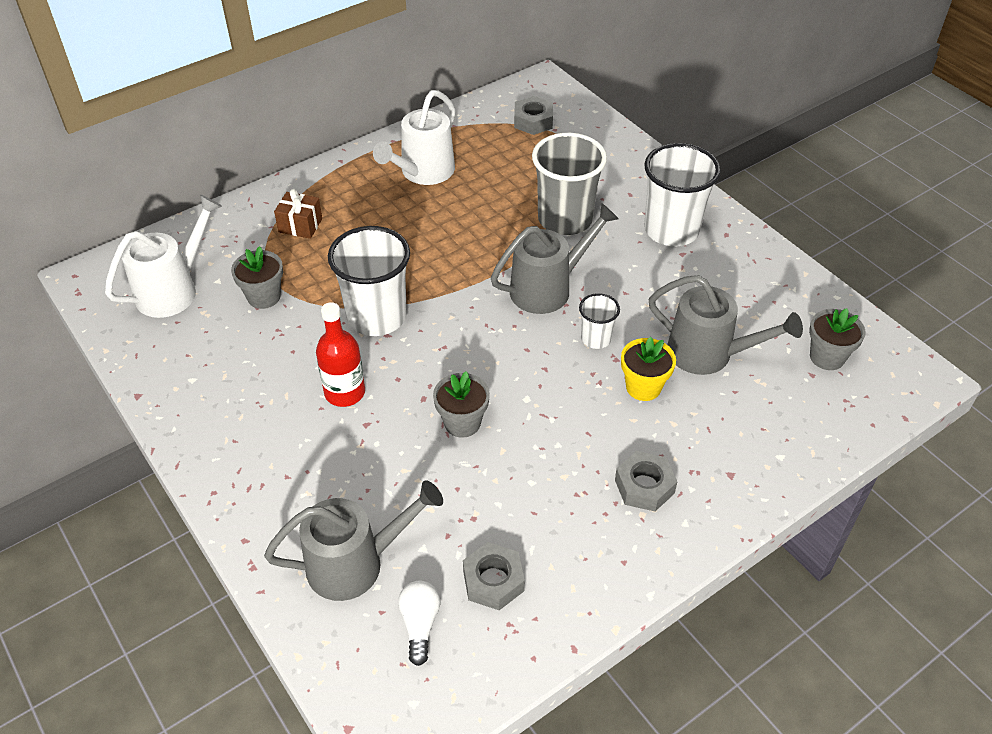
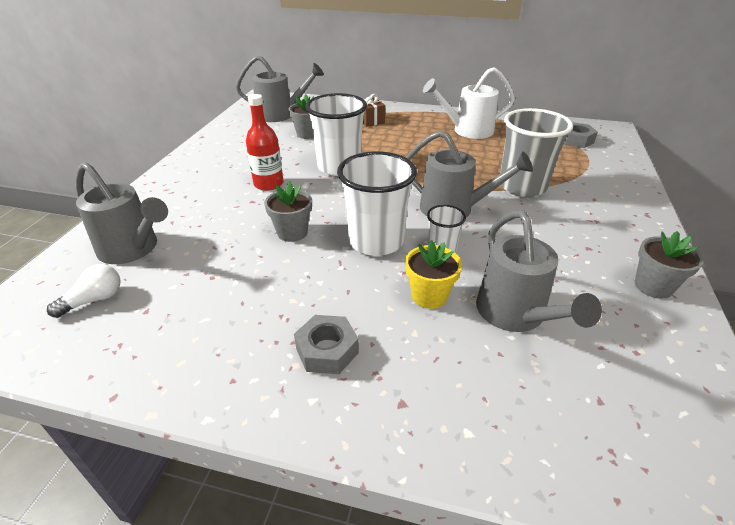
camera: 50 degrees right, 10 degrees down
(173, 289) = (281, 115): white watering can -> grey watering can
(493, 581) = (158, 315): grey nut -> none
(671, 230) = (599, 231): white cup -> white cup (376, 241)
(827, 357) = (639, 401): grey flower pot -> grey flower pot (653, 286)

